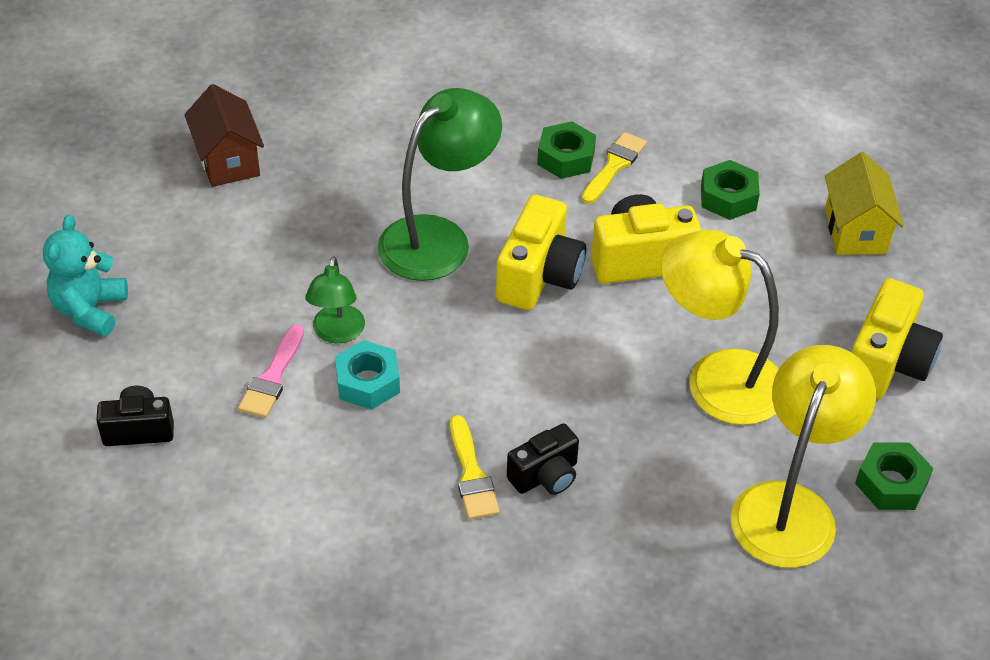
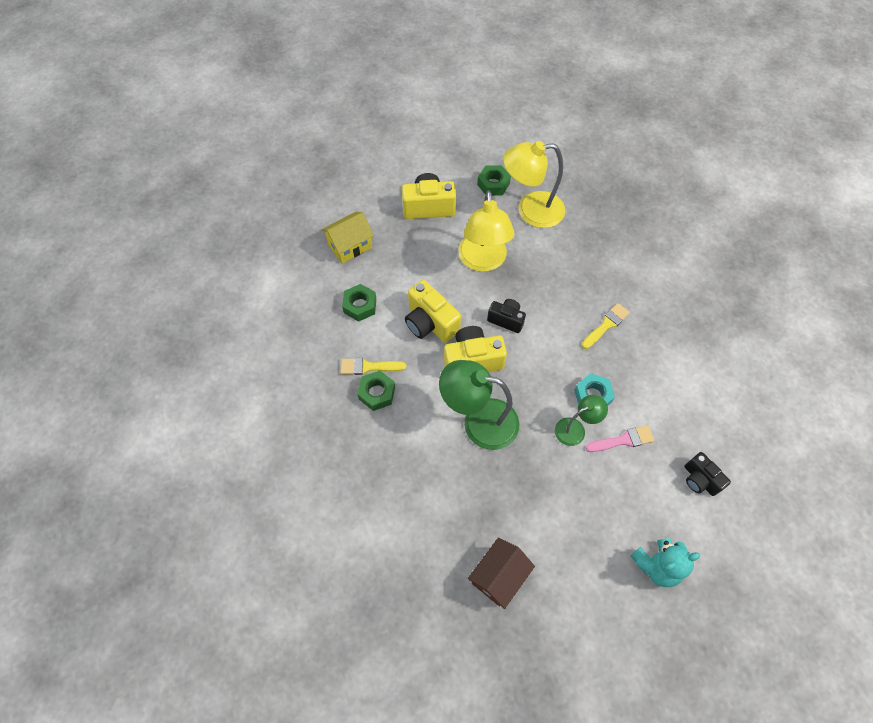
camera: 120 degrees left, 15 degrees up
(545, 476) = (584, 298): black camera -> black camera (506, 320)

